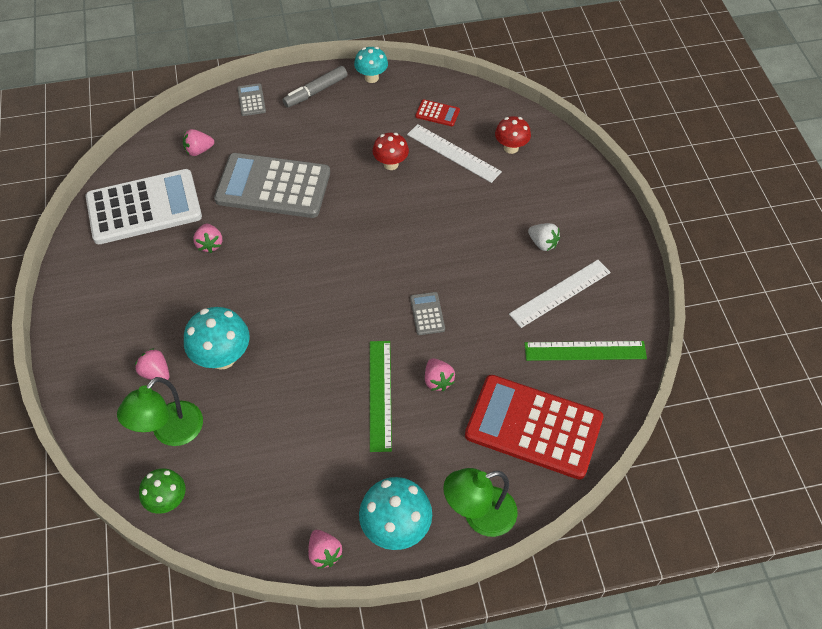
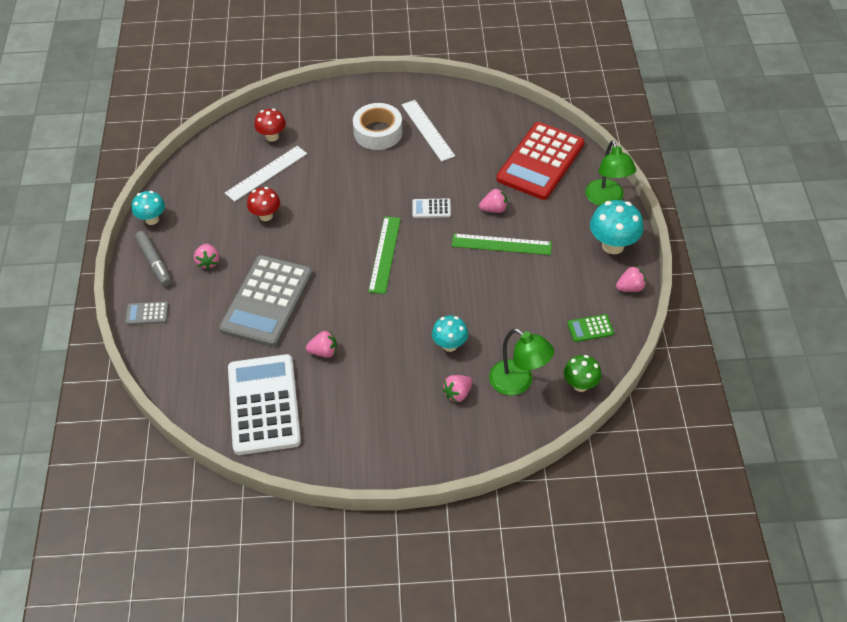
camera: 80 degrees left, 5 degrees down
(199, 150) = (202, 359): pink strawberry -> pink strawberry (208, 262)
(222, 357) = (450, 345): turquoise mushroom -> turquoise mushroom, size x0.65
(254, 507) = (590, 328): none -> green calculator
(427, 314) = (431, 208): grey calculator -> white calculator
(437, 113) = (215, 178): red calculator -> none
(543, 243) = (378, 132): white strawberry -> white tape
(585, 351) = (481, 125): green ruler -> green ruler (385, 254)

